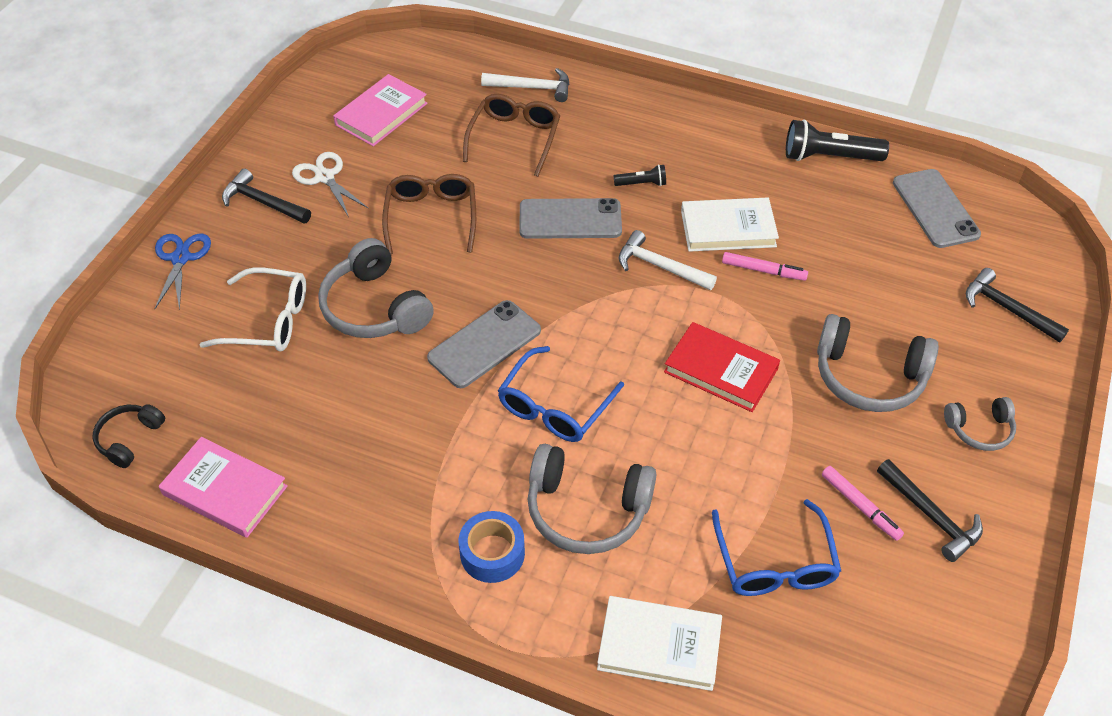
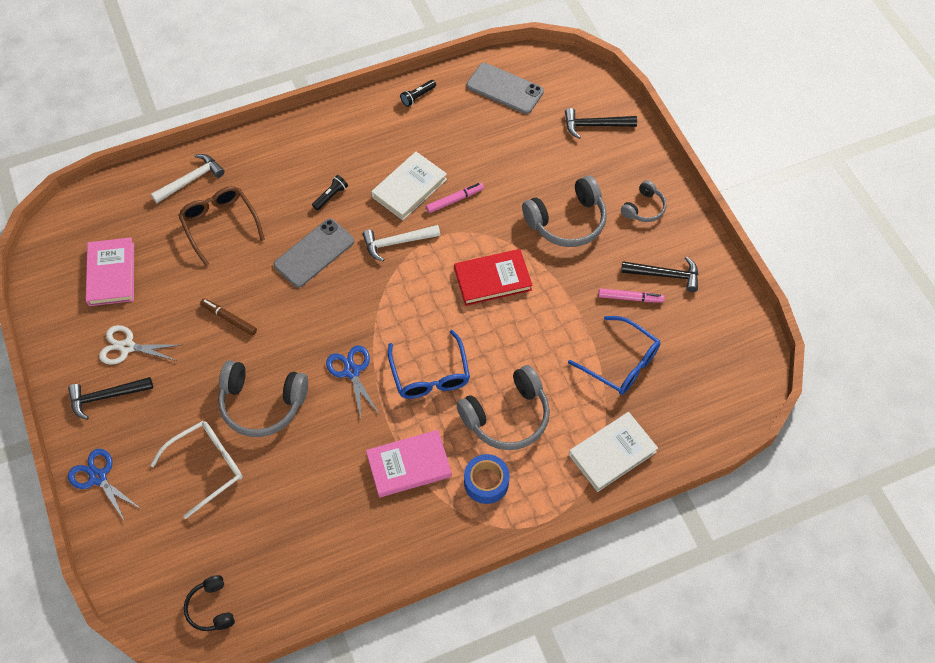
camera: 45 degrees left, 10 degrees up
(225, 490) = (305, 583): pink book -> pink book (409, 465)
(431, 217) = (229, 319): brown glasses -> brown marker
(484, 344) = (352, 371): grey phone -> blue scissors
(829, 157) = (417, 96): black flashlight -> black flashlight, size x0.52

